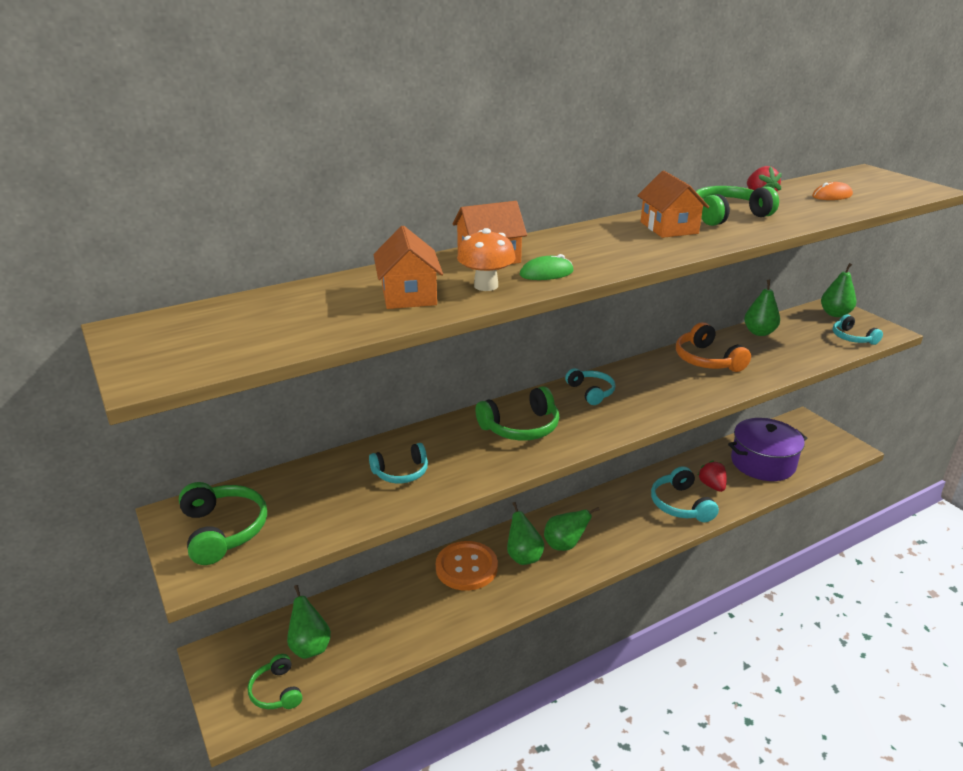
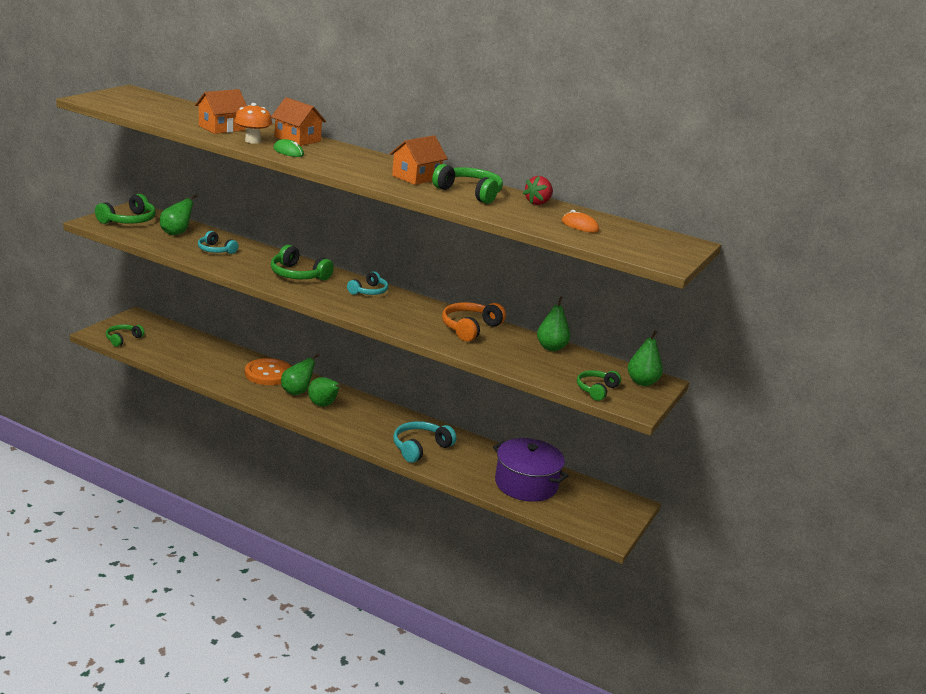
camera: 55 degrees right, 5 degrees down
(310, 647) = (161, 340): green pear -> green pear (176, 233)
(712, 485) = (462, 460): red strawberry -> none
(852, 338) = (596, 390): turquoise headphones -> green headphones

